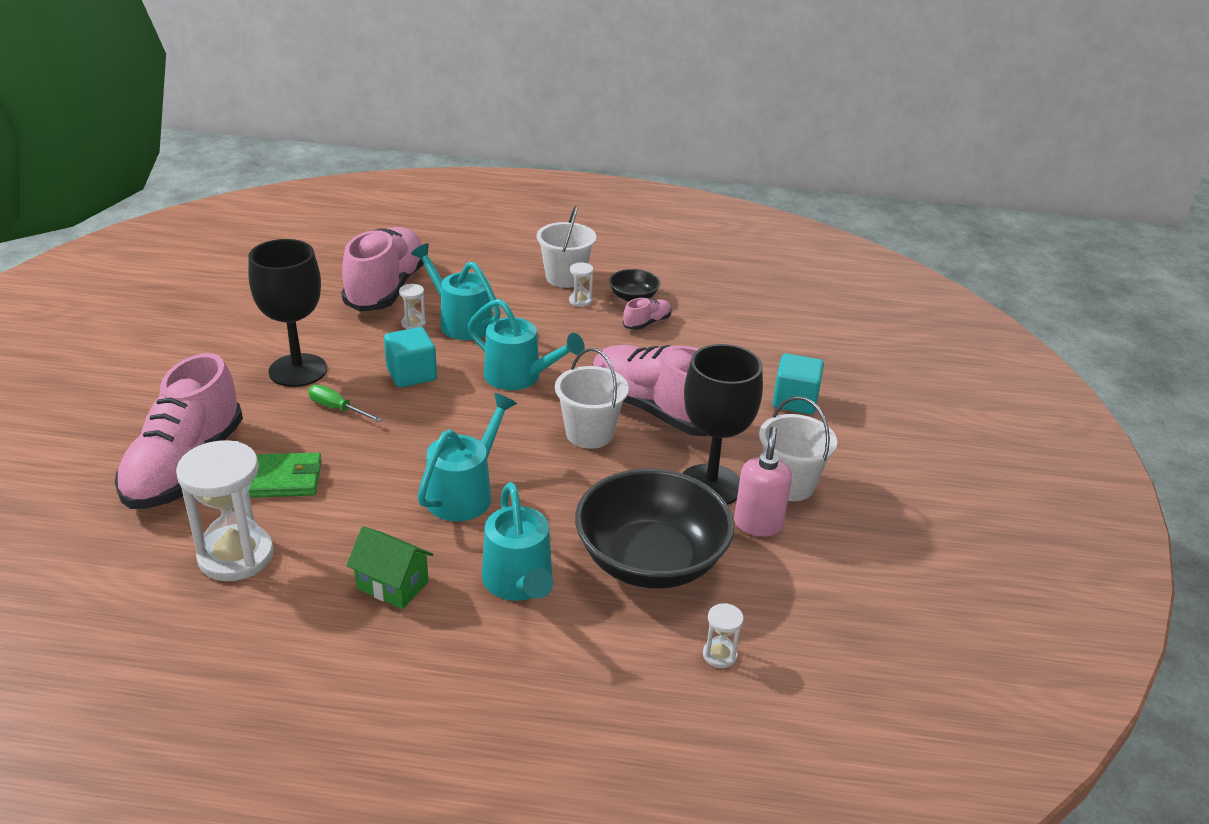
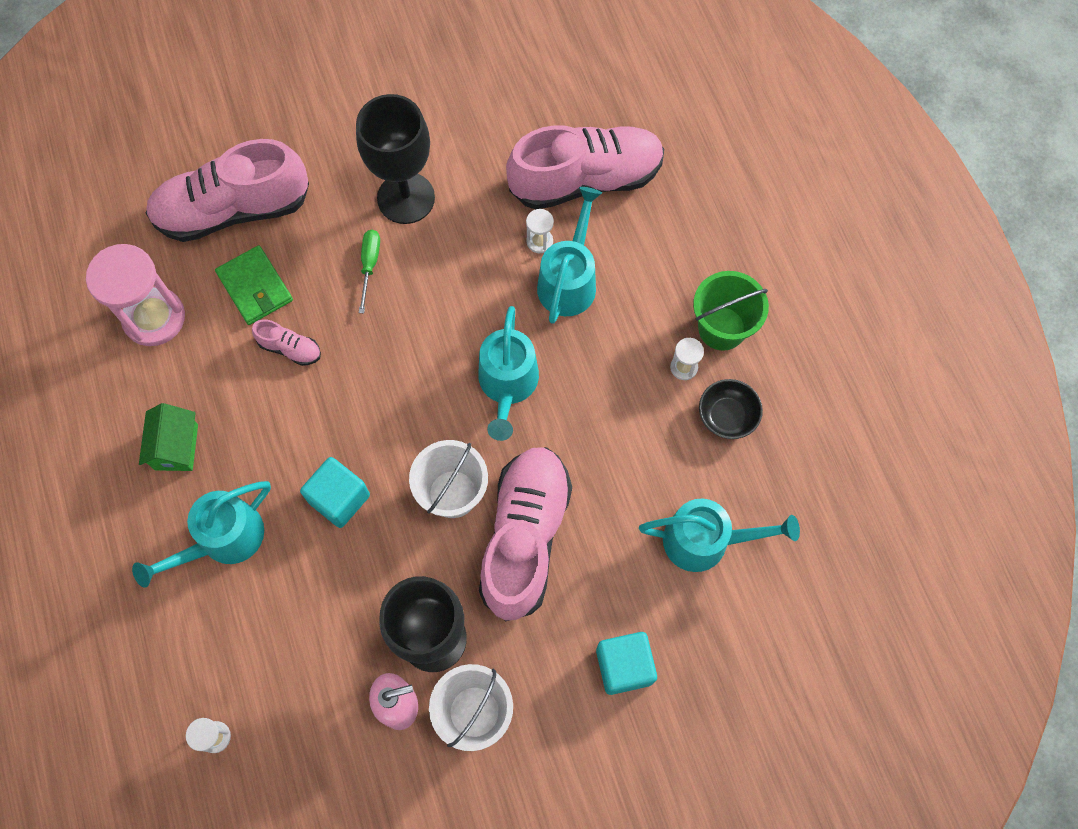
camera: 65 degrees right, 35 degrees up
(236, 556) = (154, 318): white hourglass -> pink hourglass
(411, 374) = (455, 291): turquoise cube -> turquoise cube (339, 498)
(465, 492) = (312, 435): turquoise watering can -> turquoise watering can (706, 540)
(565, 278) = (721, 328): white bucket -> green bucket
(647, 323) = (682, 454): pink shoe -> pink shoe (290, 348)
(650, 560) = (302, 631): black bowl -> none

